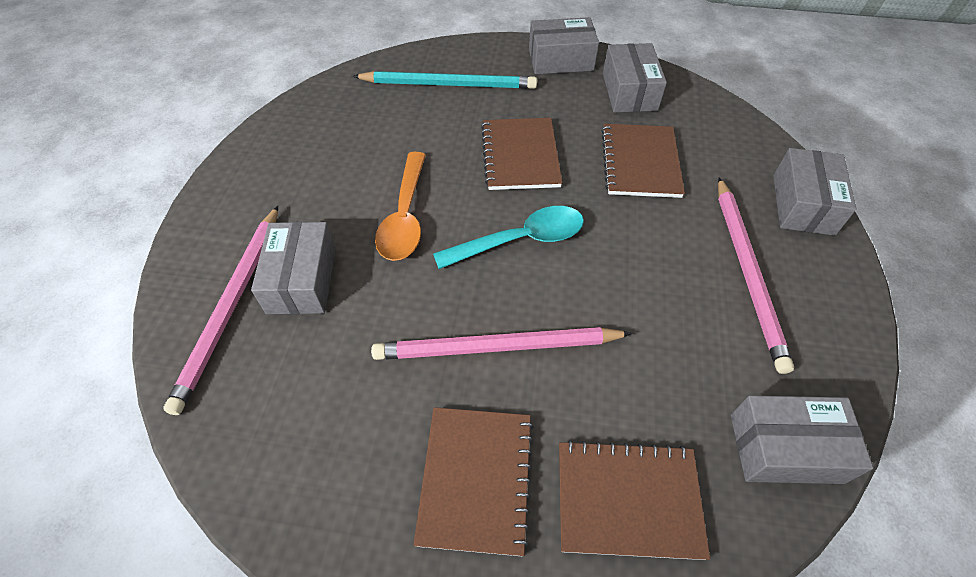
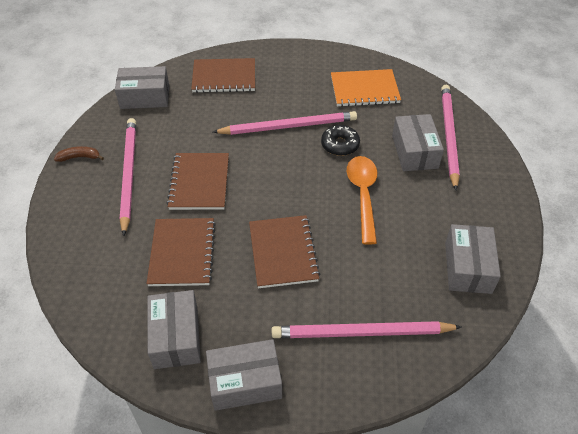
camera: 175 degrees right, 5 degrees down
(332, 432) = (364, 90): none -> orange notebook
(416, 301) = (340, 145): none -> black donut
(449, 84) = (361, 333): turquoise pencil -> pink pencil
(476, 479) = (292, 79): brown notebook -> brown notebook (199, 182)
(520, 240) = (278, 184): turquoise spoon -> none
(802, 204) = (65, 224): grey box -> grey box (468, 267)
(841, 308) = (79, 157): none -> brown banana

